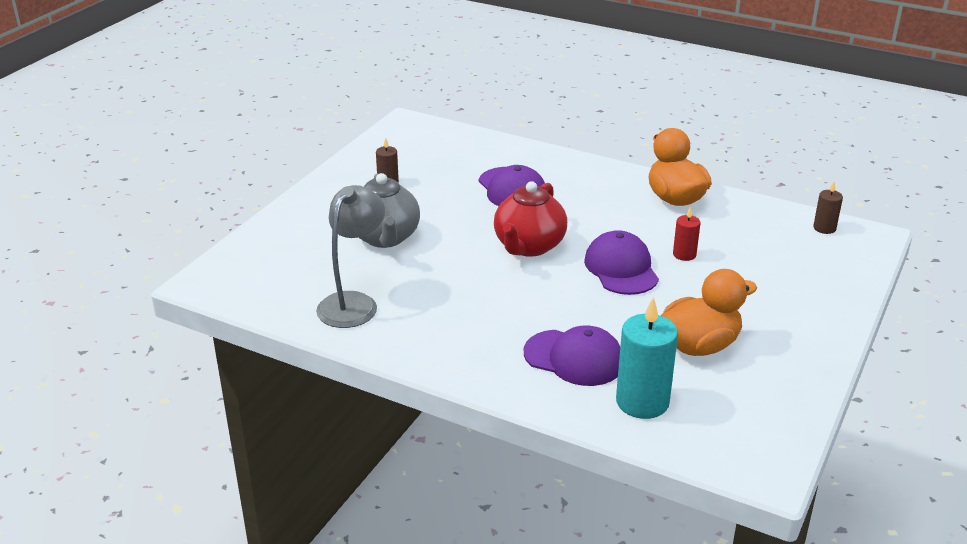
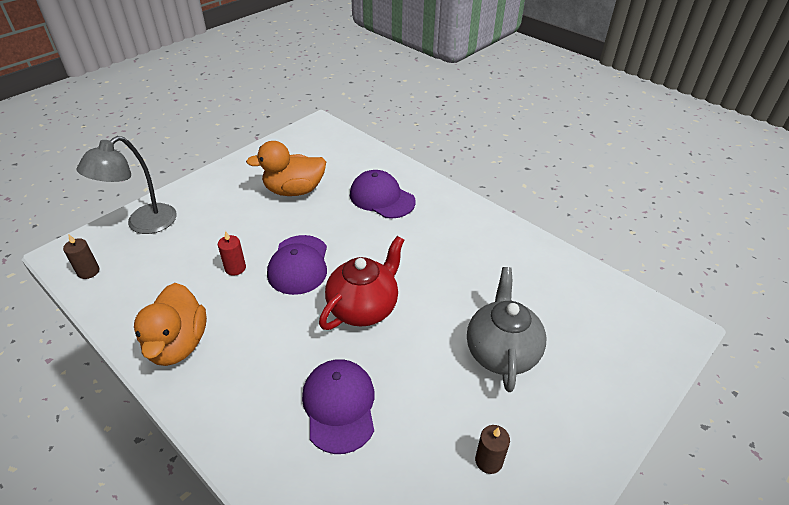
camera: 165 degrees left, 10 degrees up
(353, 303) = (535, 275): grey lamp -> grey lamp (143, 224)
(642, 402) = (356, 165): turquoise candle -> none

